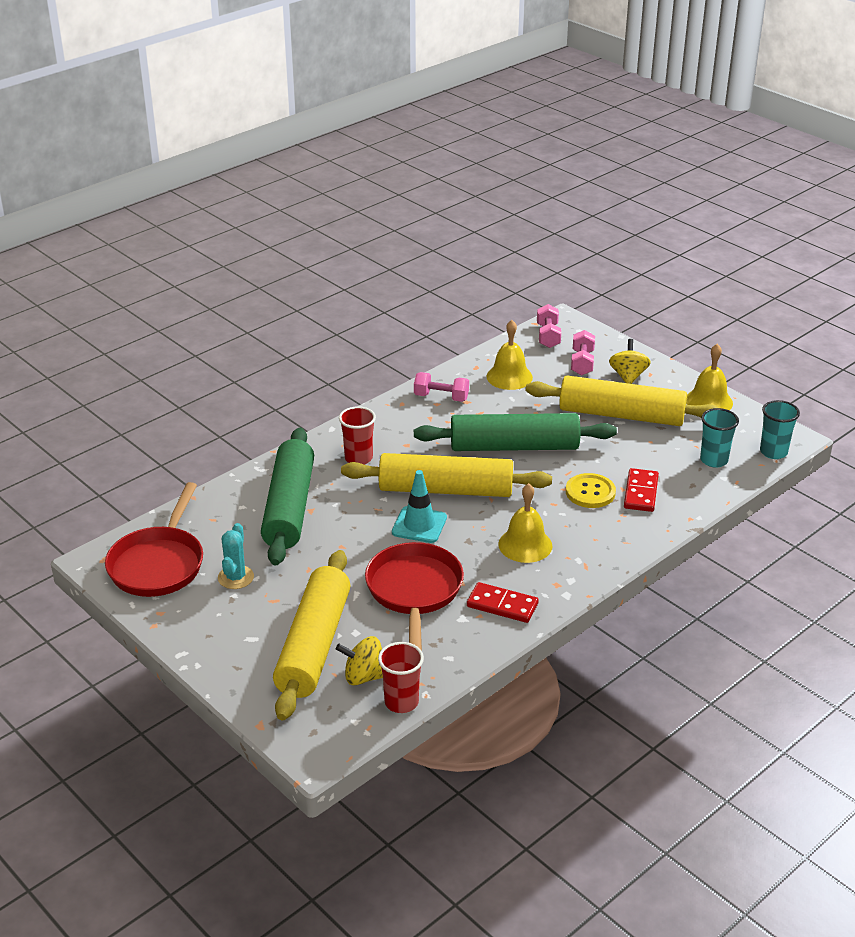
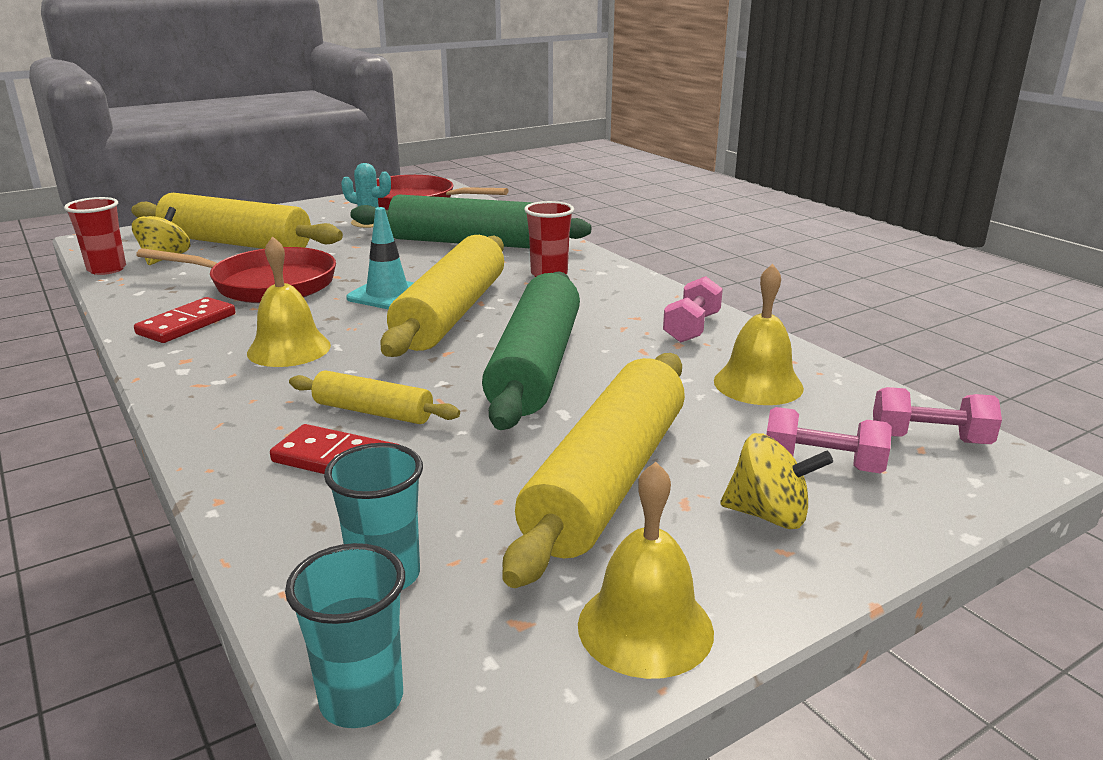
camera: 100 degrees right, 10 degrees down
(590, 492) = (373, 412): yellow button -> yellow rolling pin

